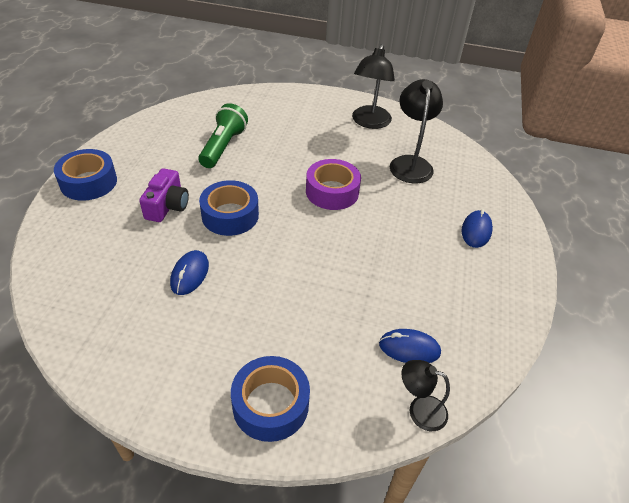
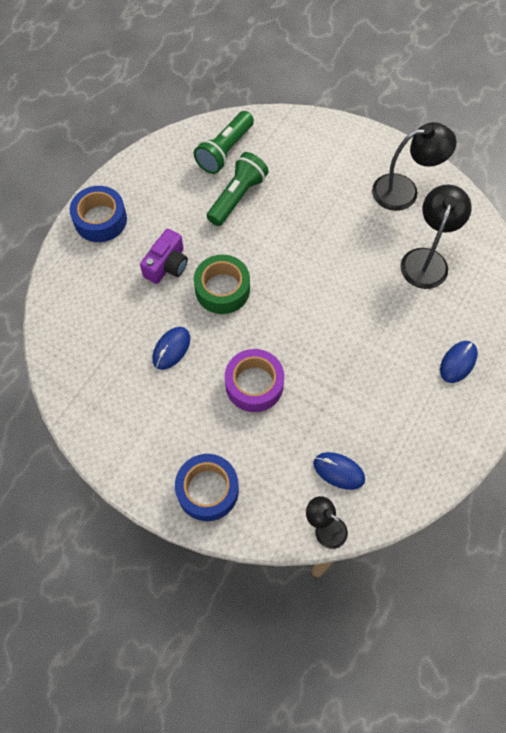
camera: 20 degrees right, 20 degrees up
(202, 118) = (225, 151): none -> green flashlight
(230, 215) = (222, 289): blue tape -> green tape
(332, 192) = (330, 281): purple tape -> purple tape (254, 384)
(369, 122) = (404, 190): black lamp -> black lamp turned 135 degrees counterclockwise

